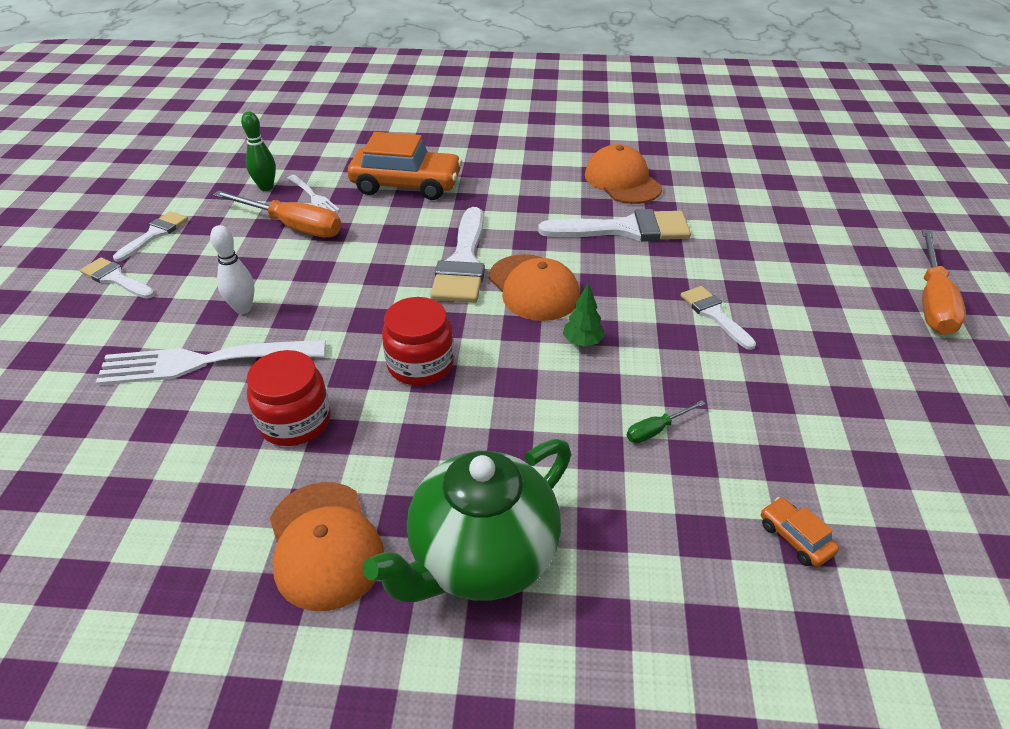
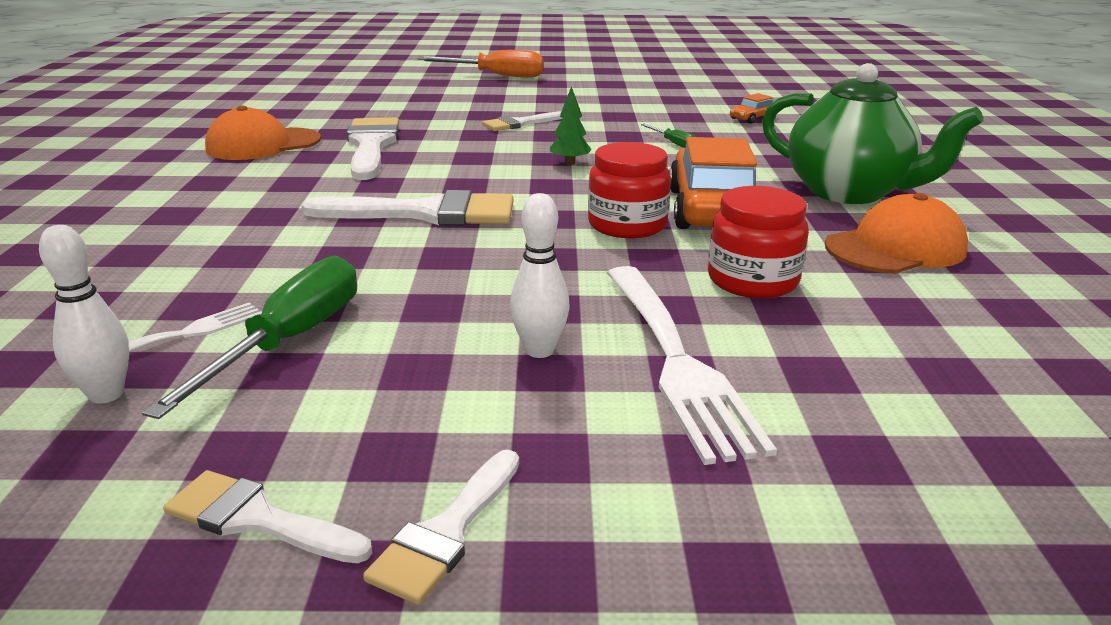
camera: 95 degrees left, 15 degrees down
(266, 187) = (106, 394): green bowling pin -> white bowling pin
(293, 226) = (290, 341): orange screwdriver -> green screwdriver
(406, 185) = (192, 258): orange car -> orange car (711, 209)
(533, 288) = (480, 181): orange cap -> none

